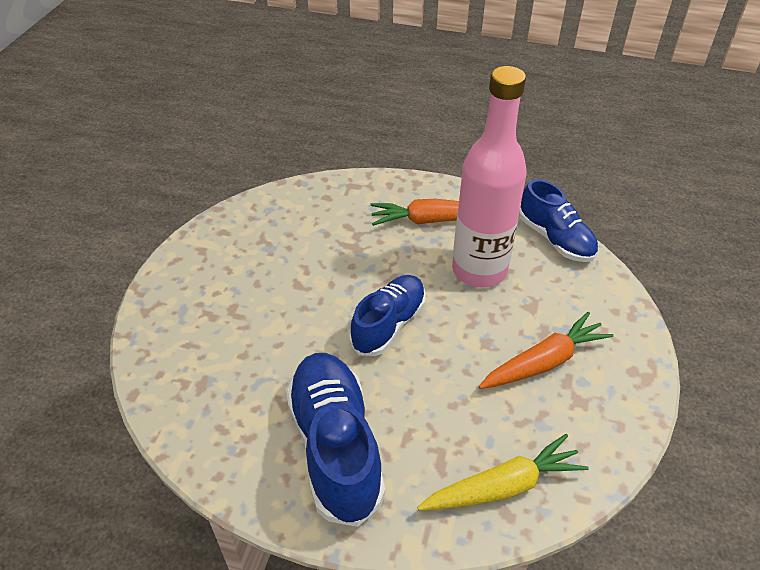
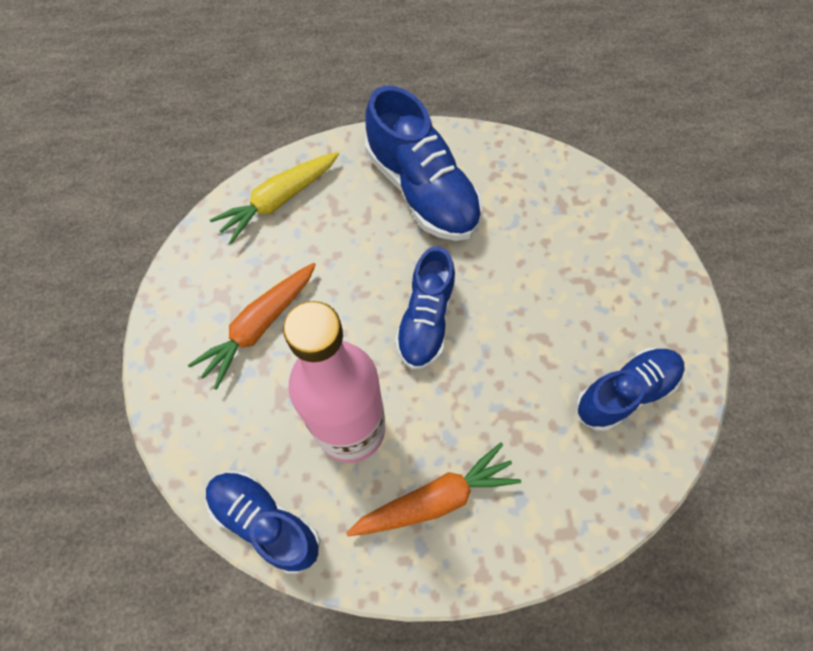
camera: 160 degrees right, 20 degrees up
(261, 237) = (625, 392): none -> blue shoe

